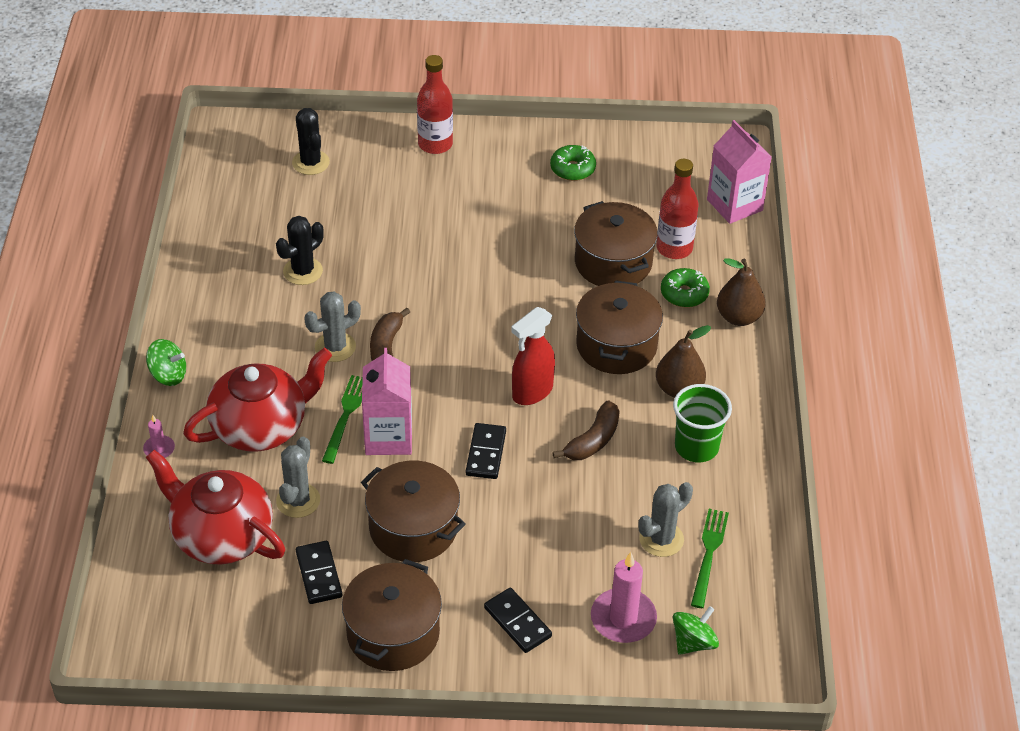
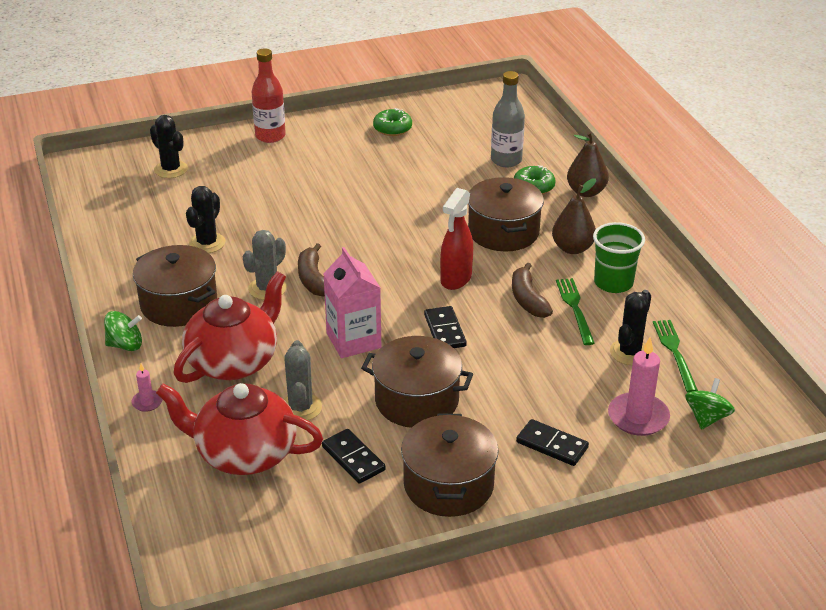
camera: 20 degrees left, 10 degrees down
(346, 416) = (306, 335): green fork -> green fork (575, 309)
(593, 440) = (528, 299): brown banana -> brown banana turned 150 degrees clockwise
(613, 262) = (464, 180): brown pot -> brown pot (179, 304)
(661, 539) = (629, 352): grey cactus -> black cactus
(674, 248) = (506, 160): red bottle -> grey bottle
(734, 205) = (533, 124): pink carton -> none

